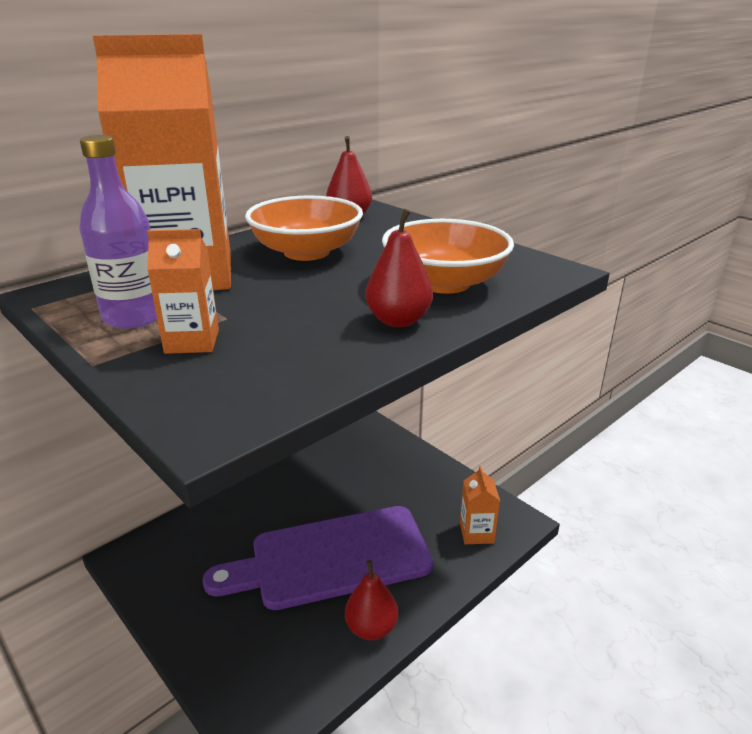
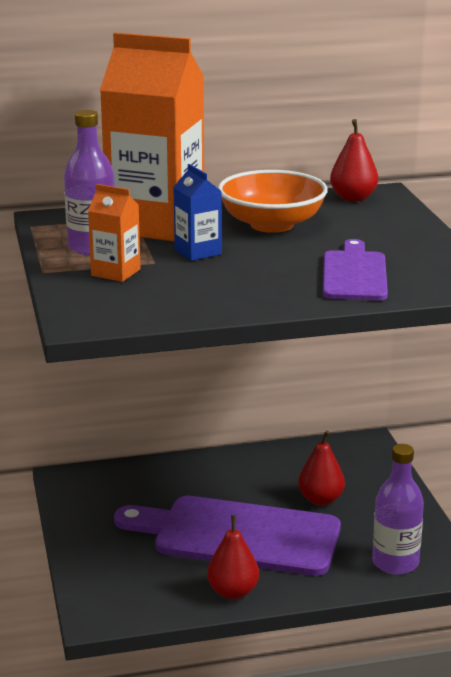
camera: 30 degrees right, 5 degrees down
(263, 295) = (198, 252): none -> blue carton
(398, 320) = (276, 292): red pear -> red pear (320, 499)
(444, 283) = (354, 274): orange bowl -> purple cutting board
(476, 533) = (395, 563): orange carton -> purple bottle

